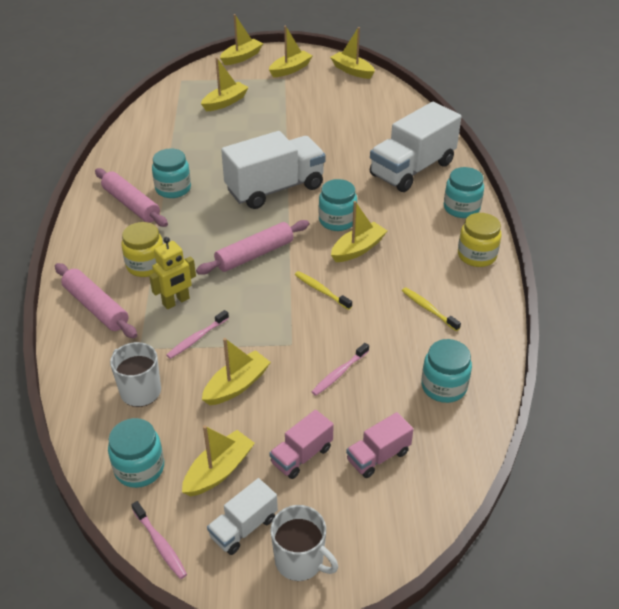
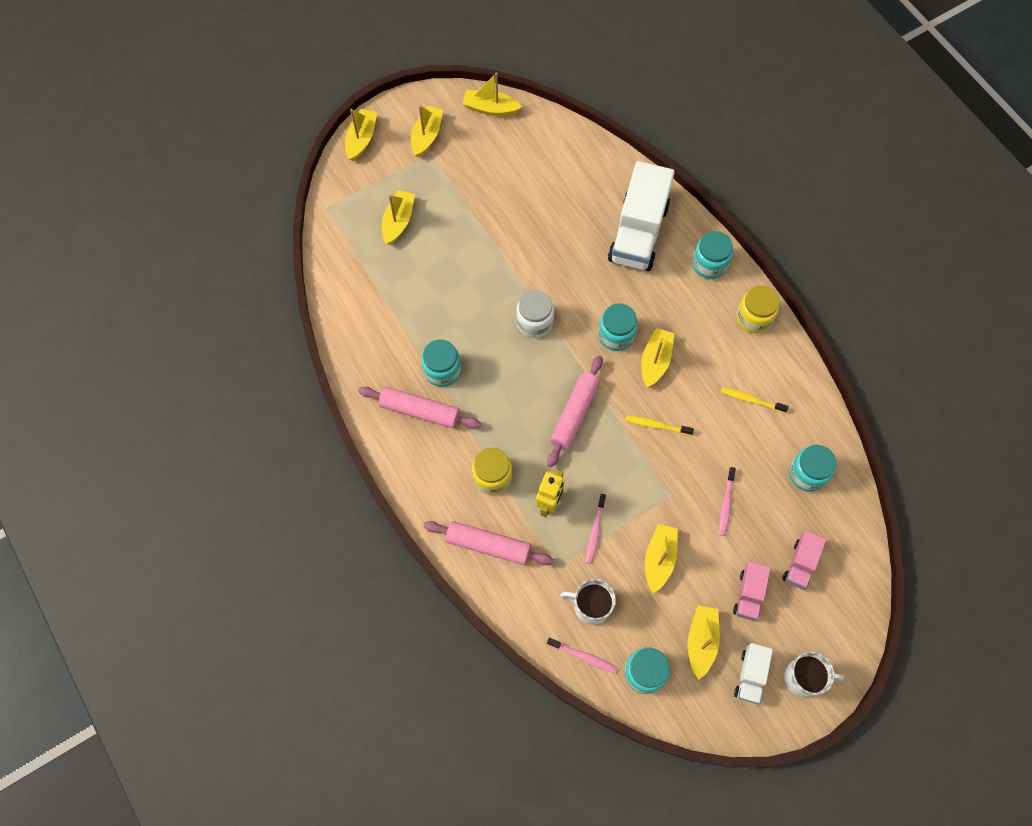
camera: 30 degrees left, 25 degrees up
(160, 544) = (705, 722): pink toothbrush -> pink toothbrush (583, 656)
(275, 188) = (534, 322): white truck -> white jar

